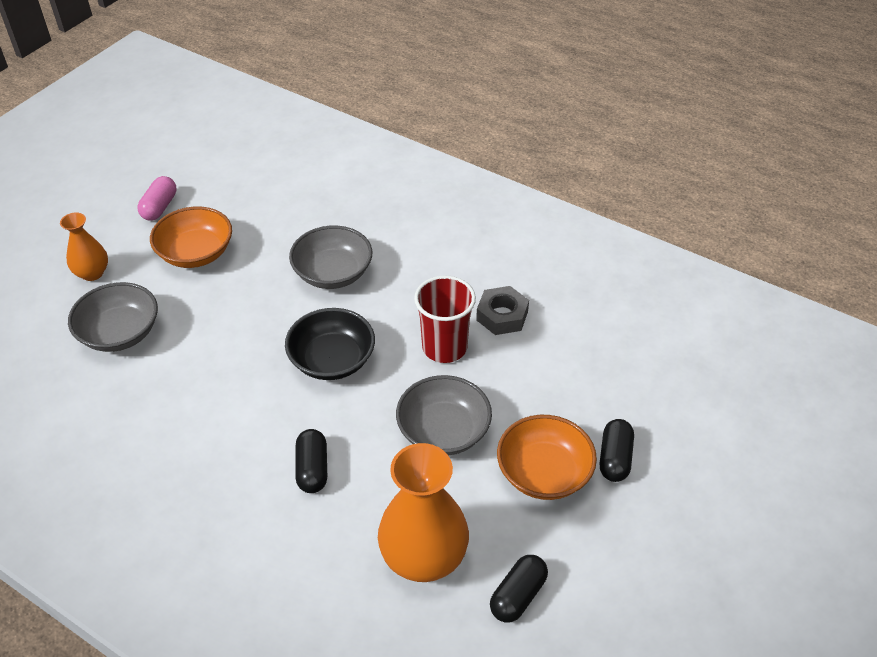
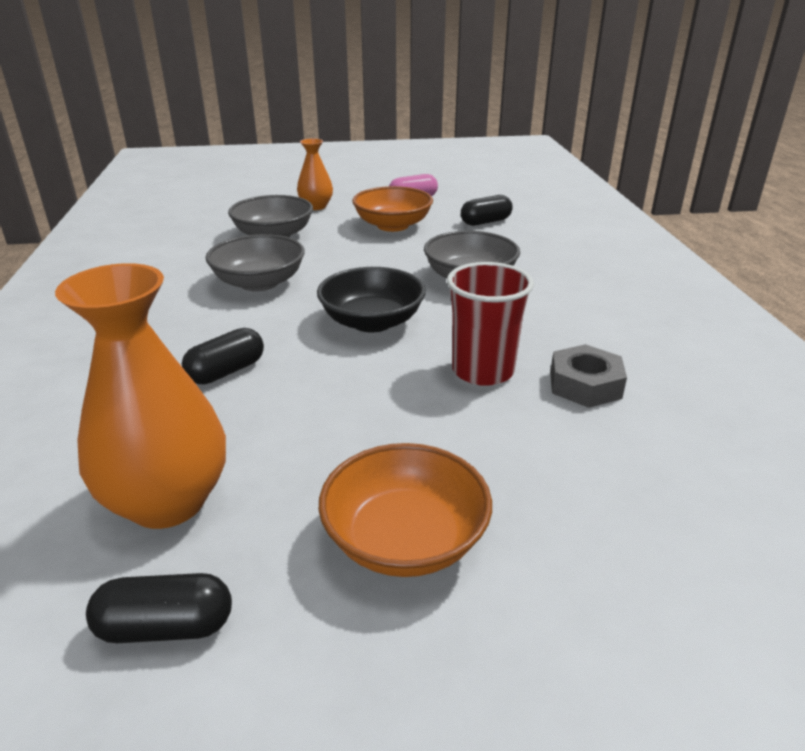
camera: 50 degrees right, 15 degrees down
(443, 431) = (370, 425): grey bowl -> grey bowl (259, 283)
(615, 458) = (518, 603): black capsule -> black capsule (485, 222)

